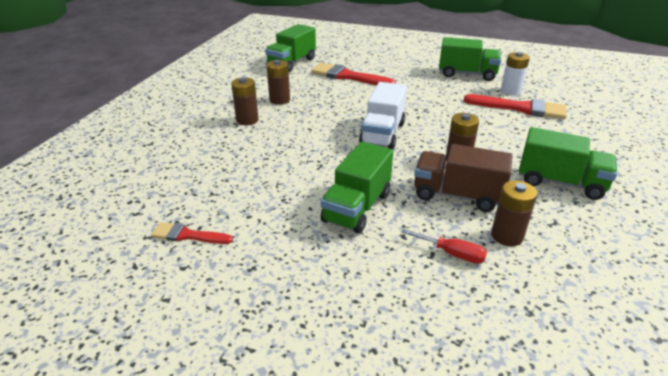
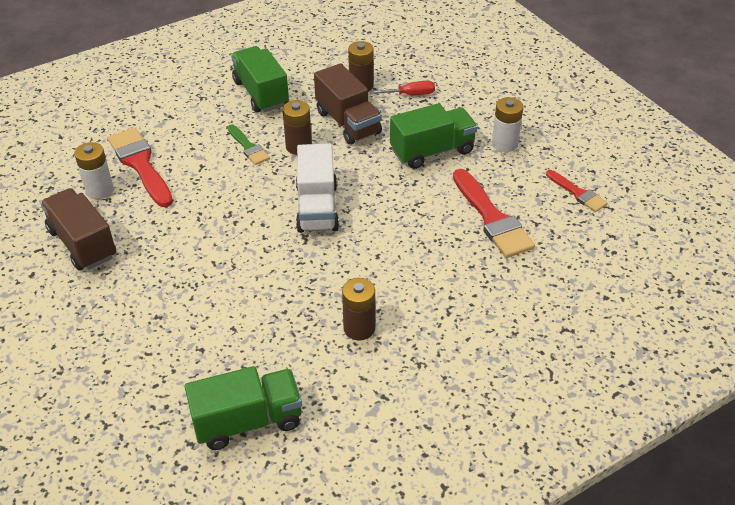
camera: 140 degrees left, 10 degrees up
(247, 120) = (430, 309): brown battery -> none
(298, 249) = (504, 144): none -> white battery
(348, 76) = (219, 330): red brush -> red brush (492, 218)
(382, 134) = (317, 208): white truck -> white truck turned 120 degrees clockwise
(452, 253) = (410, 94): red screwdriver -> red screwdriver turned 105 degrees clockwise
(467, 74) = (83, 243): green truck -> brown truck
(487, 144) = (248, 147): none -> green brush

